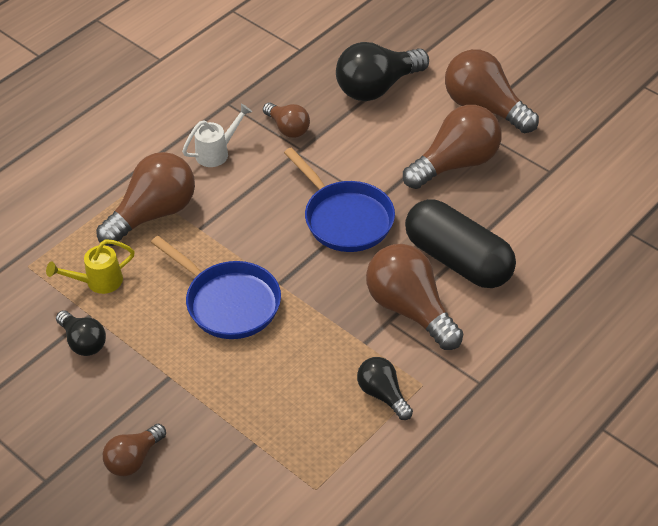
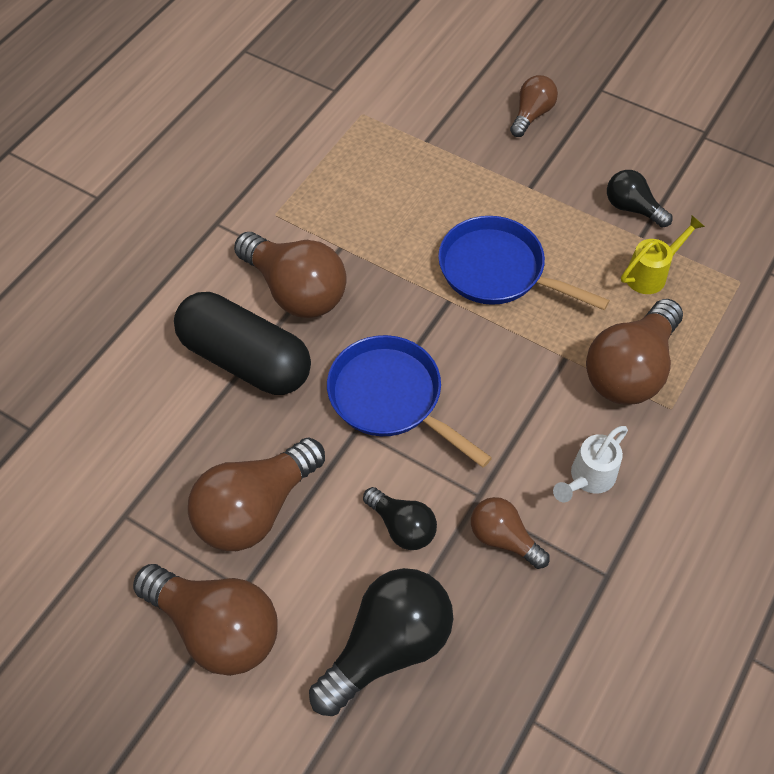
camera: 170 degrees right, 10 degrees up
(383, 394) = (313, 199): black light bulb -> black light bulb (402, 526)

